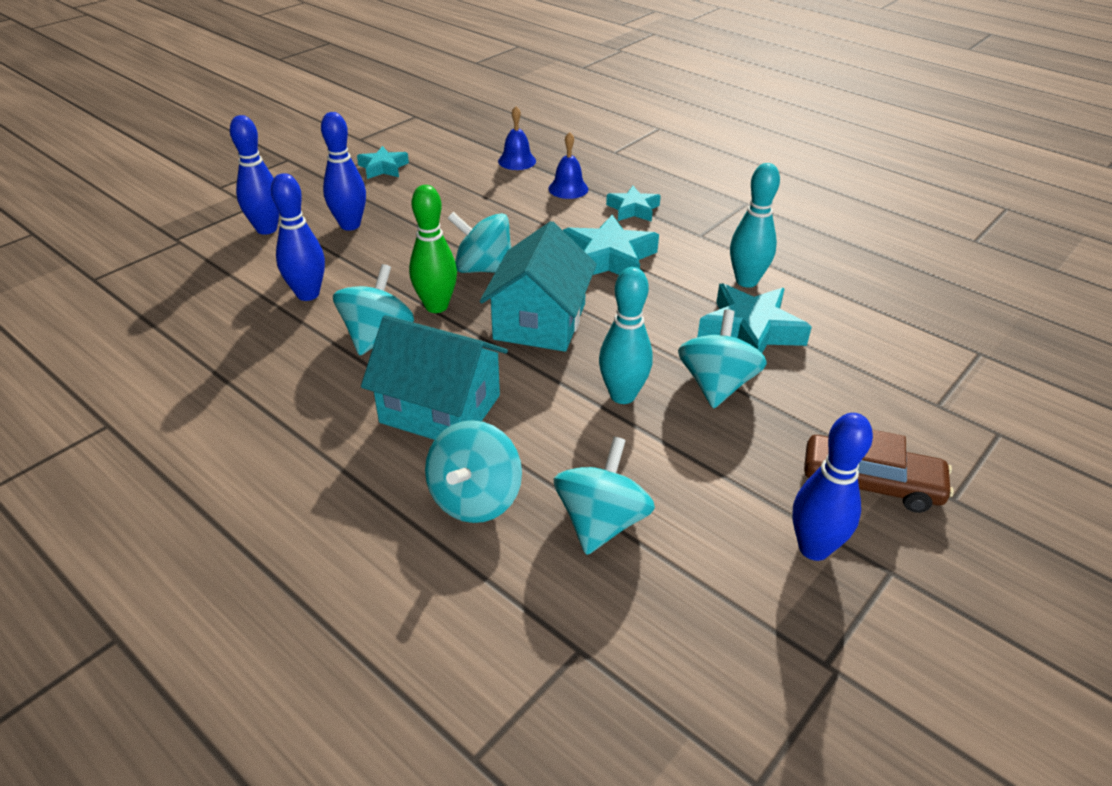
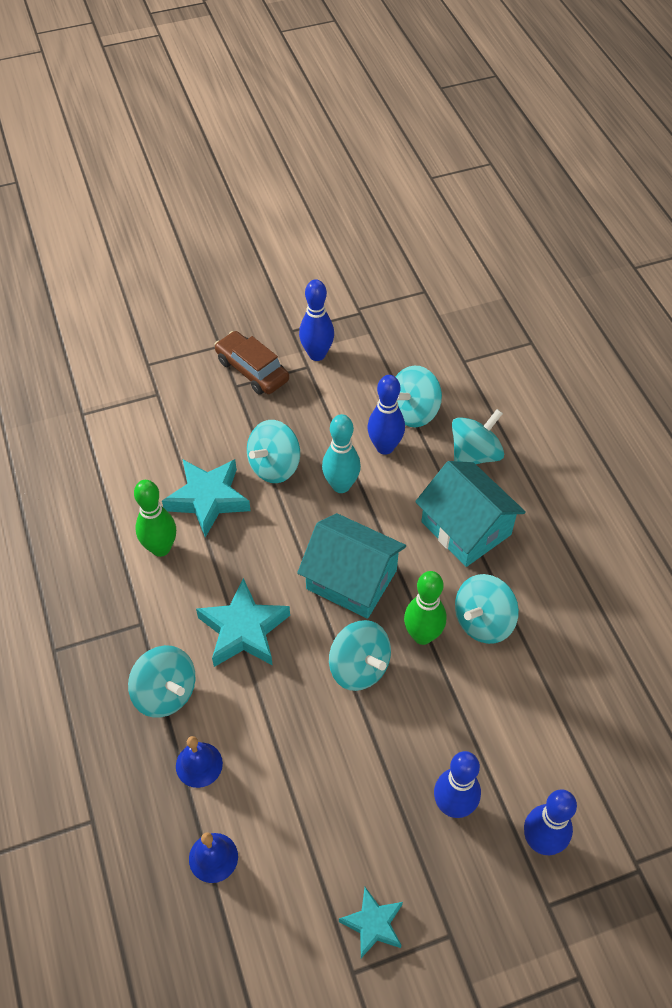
camera: 150 degrees left, 15 degrees up
(308, 294) = (524, 704): blue bowling pin -> blue bowling pin (385, 447)
(540, 321) = (351, 579): turquoise house -> turquoise house turned 75 degrees clockwise
(633, 209) = (165, 693): turquoise star -> turquoise spinning top
(746, 281) = (161, 548): turquoise bowling pin -> green bowling pin

